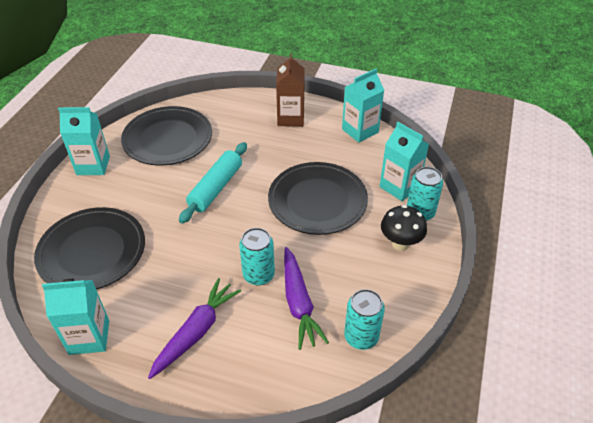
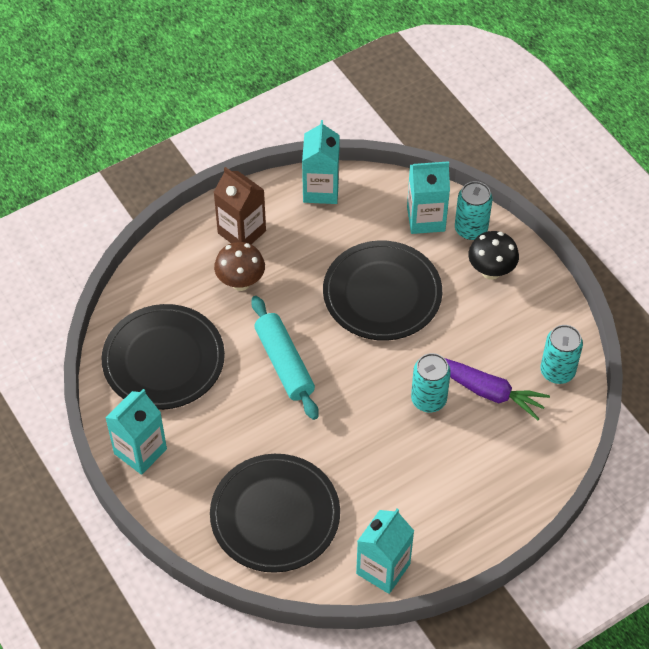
camera: 50 degrees left, 10 degrees up
(196, 332) = (449, 484): purple carrot -> none
(255, 137) = (241, 282): none -> brown mushroom

